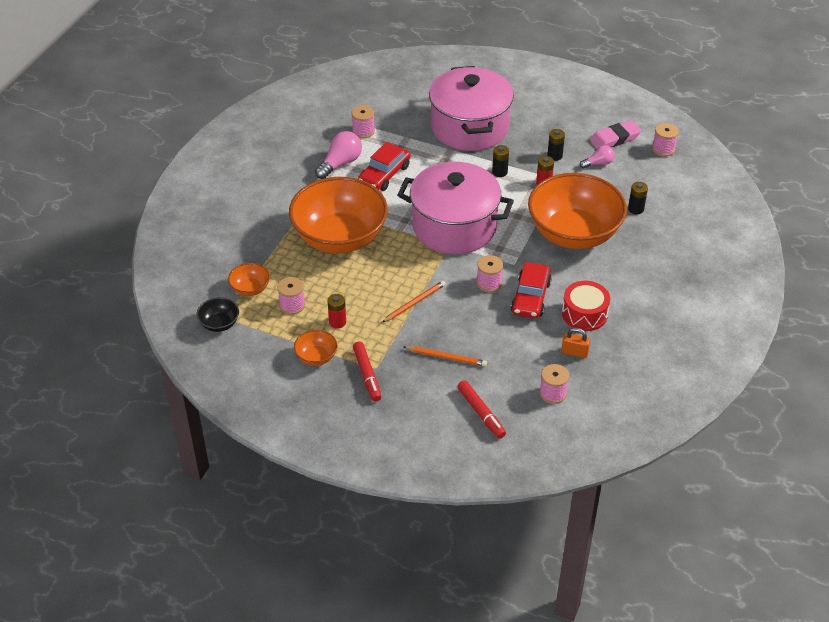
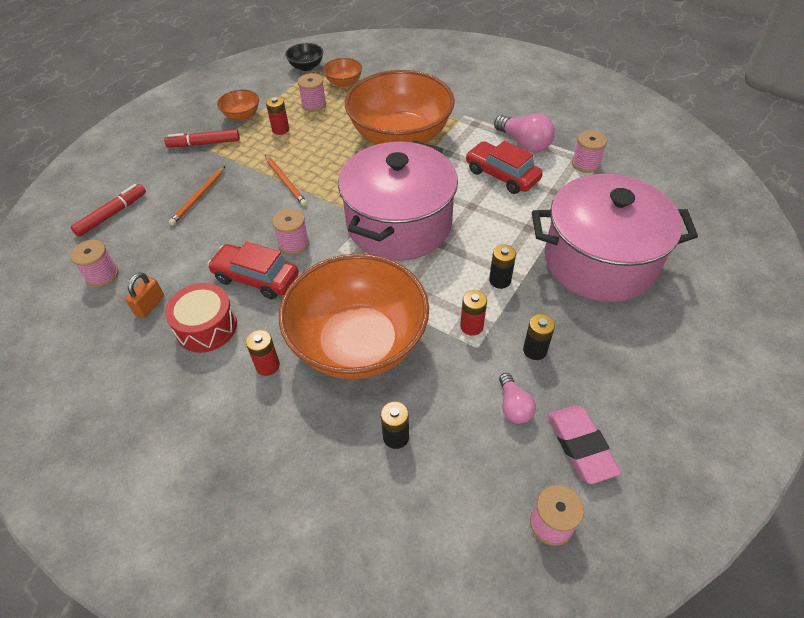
camera: 100 degrees right, 5 degrees up
(481, 413) = (112, 214): red marker -> red marker turned 150 degrees clockwise
(606, 274) = (267, 365): none -> red battery

